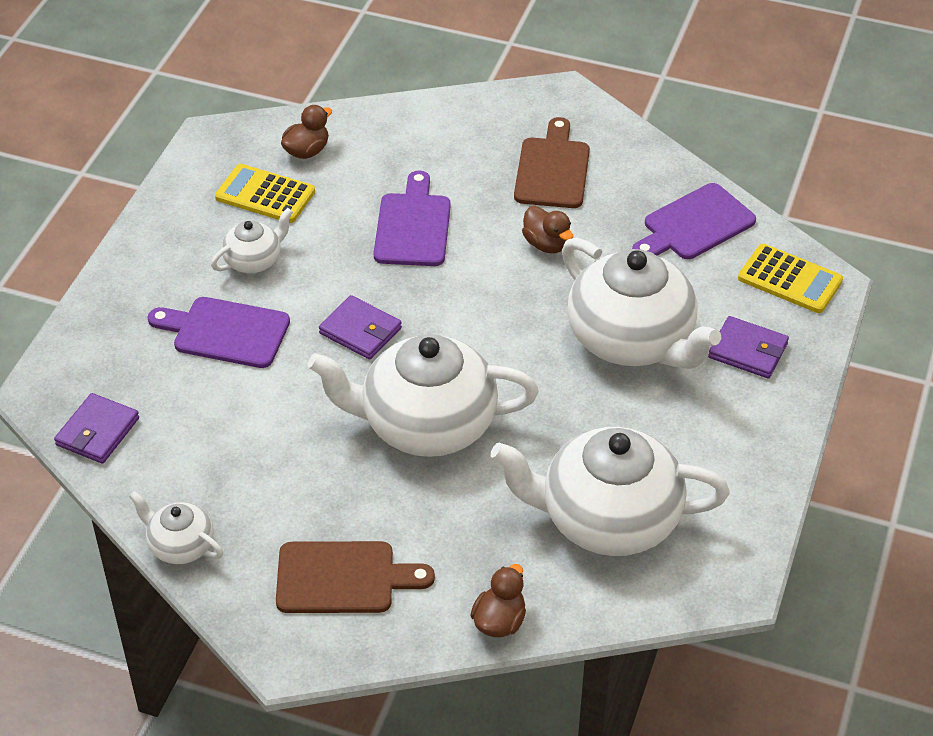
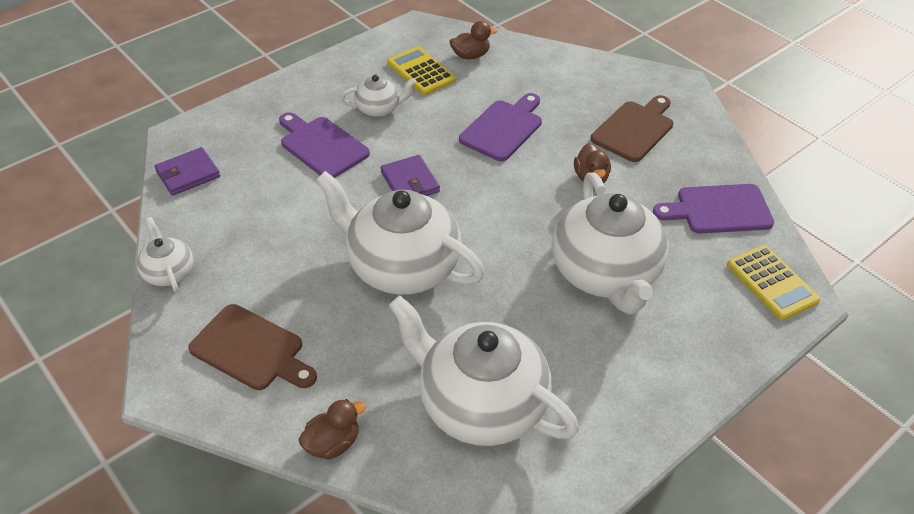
camera: 30 degrees right, 0 degrees up
(748, 350) = (696, 323): purple wallet -> none

